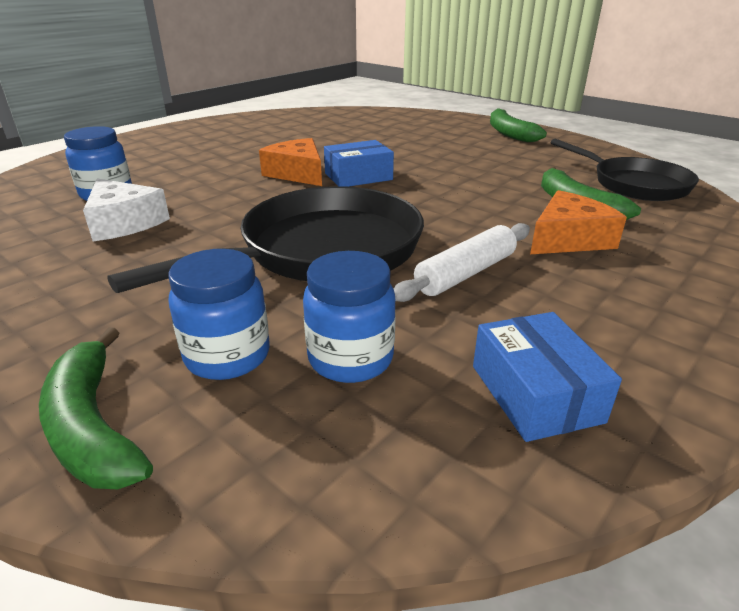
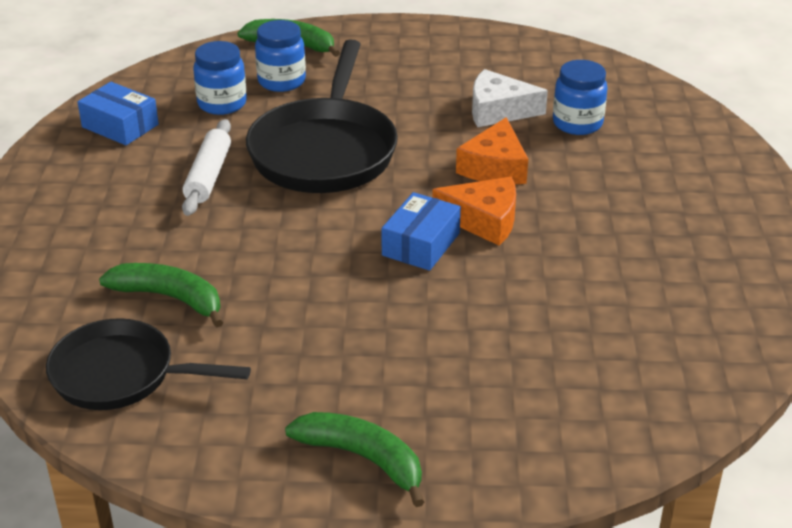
camera: 140 degrees right, 5 degrees up
(568, 239) = (154, 244): orange cheese -> orange cheese (494, 167)

